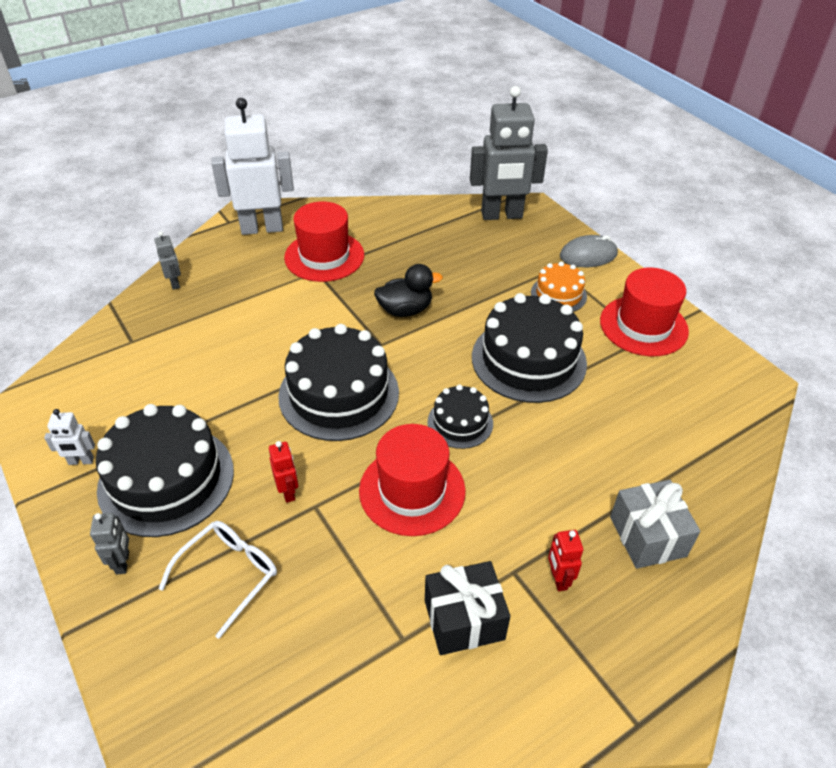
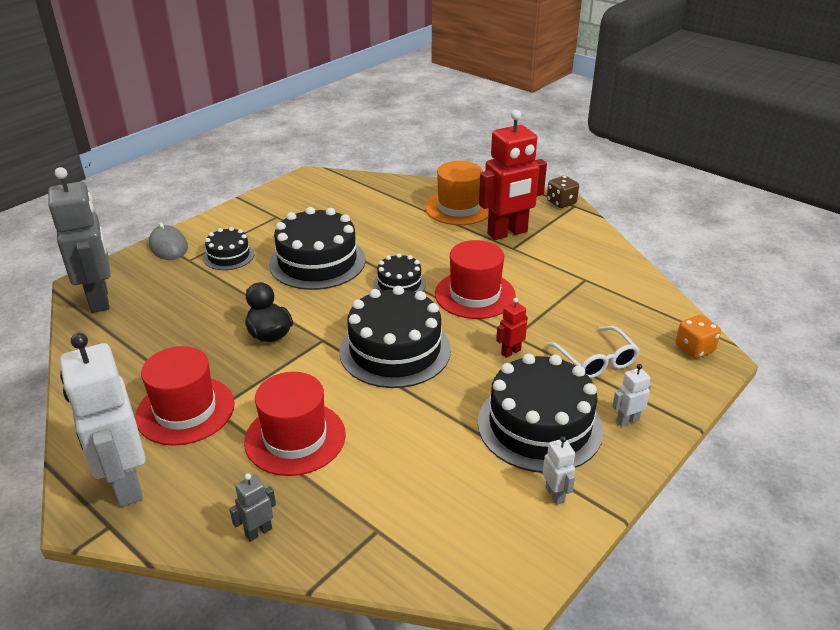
camera: 105 degrees left, 10 degrees down
(123, 562) = (627, 420): grey robot -> white robot
(188, 712) = (694, 349): none -> orange dice
(229, 574) = (596, 361): white glasses -> white glasses turned 135 degrees counterclockwise
(464, 619) = (556, 260): black gift -> none
(558, 294) = (229, 256): orange cake -> black cake
(558, 579) = (507, 233): red robot -> red robot, size x2.37
(643, 326) = (262, 217): red hat -> red hat (295, 438)
(647, 536) = (459, 208): grey gift -> orange hat
(652, 705) = (561, 202): none -> brown dice

